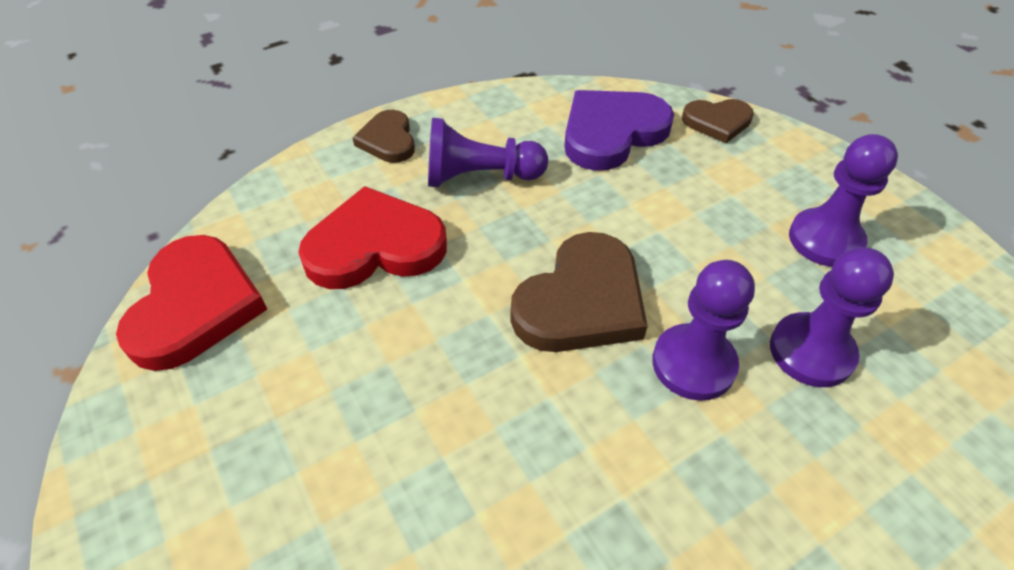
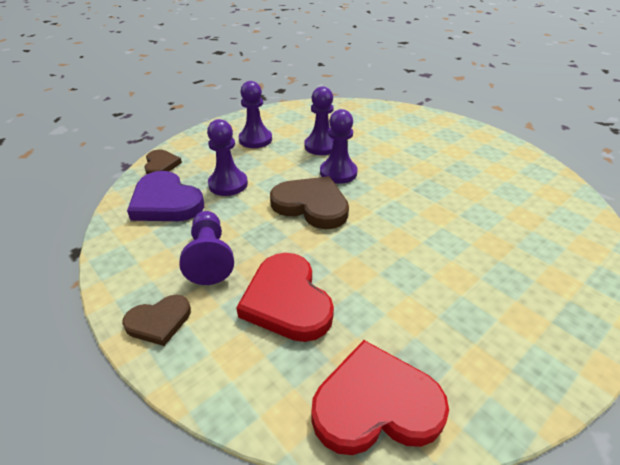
camera: 100 degrees left, 10 degrees down
(656, 197) = (228, 184): none -> purple pawn

